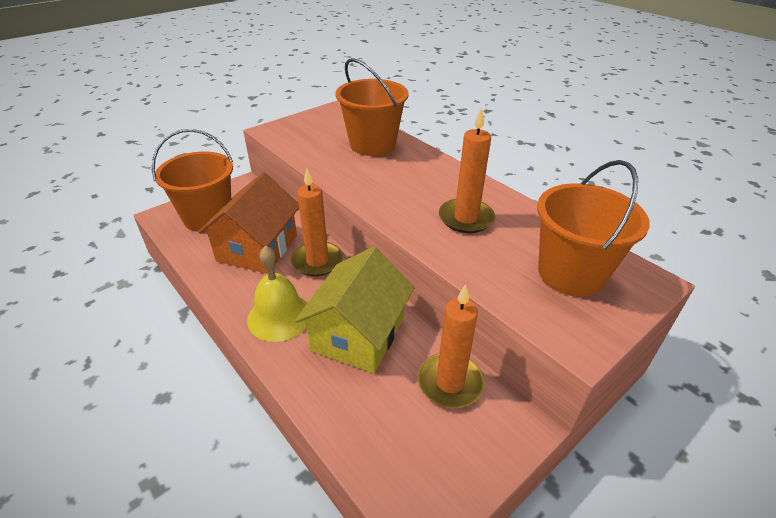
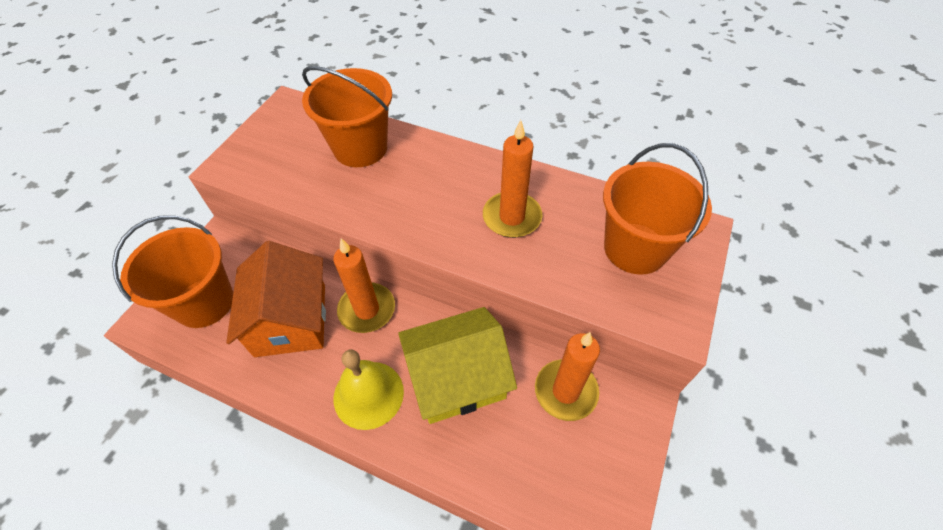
camera: 25 degrees left, 15 degrees up
(358, 334) = (457, 378): yellow house -> yellow house turned 75 degrees clockwise

